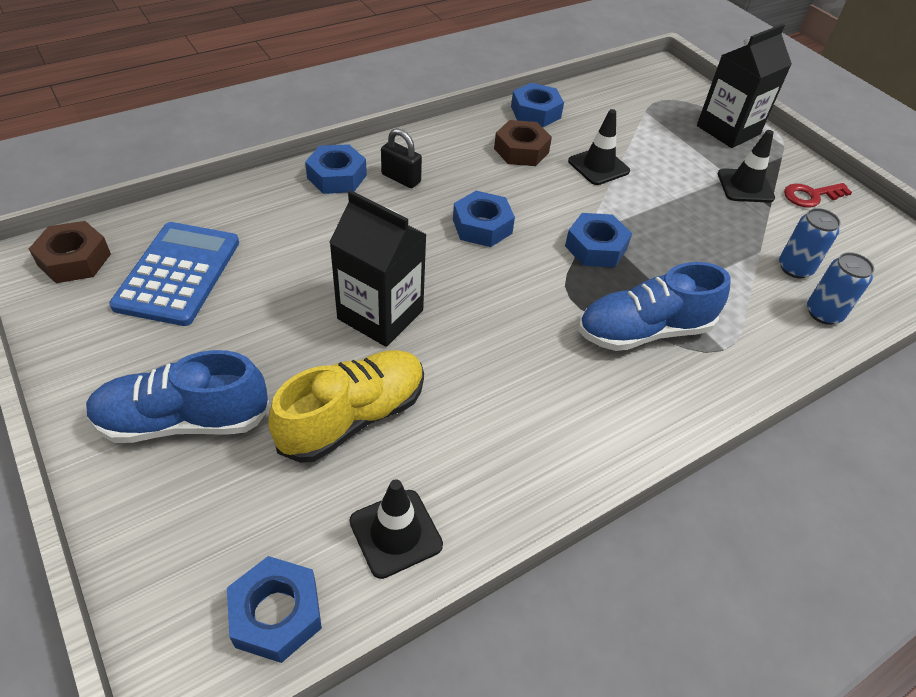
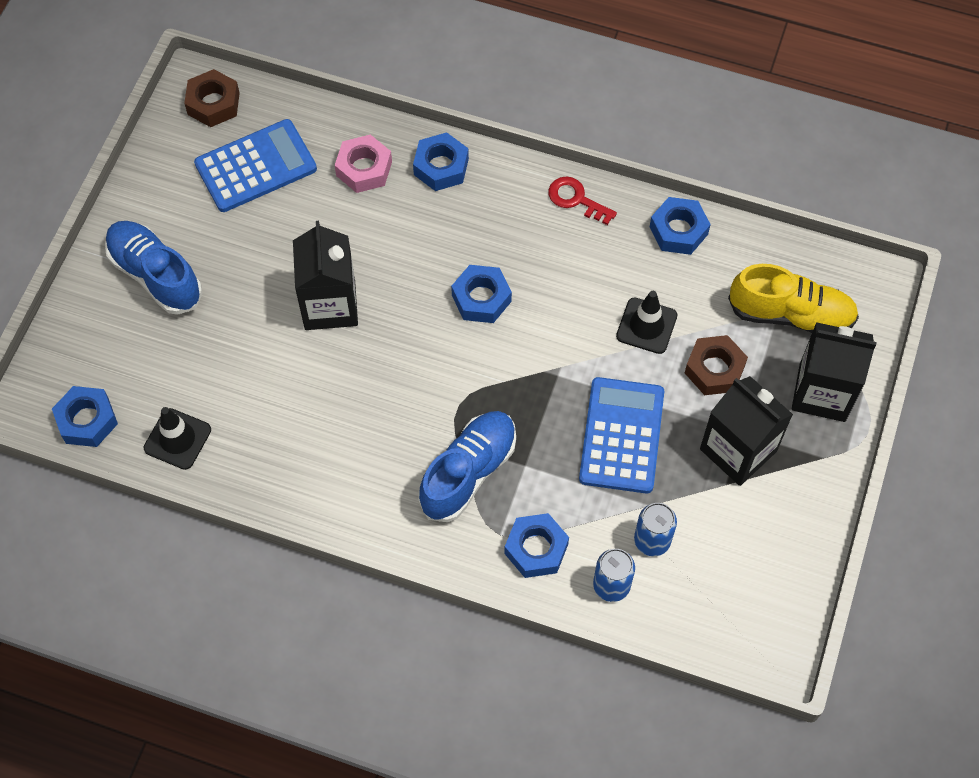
camera: 55 degrees right, 15 degrees up
(278, 214) = (364, 169): none -> pink nut
(353, 417) = (235, 356): yellow shoe -> yellow shoe (791, 314)
(401, 178) = (482, 207): black padlock -> none
(521, 150) = (608, 258): brown nut -> brown nut (714, 369)
(595, 247) = (533, 387): blue nut -> blue nut (536, 549)
(643, 331) = (469, 472): blue shoe -> blue shoe turned 90 degrees clockwise
(684, 230) = (621, 435): none -> blue calculator
(745, 186) = (738, 450): black traffic cone -> black carton
(811, 196) = (779, 509): red key -> red key (576, 199)

